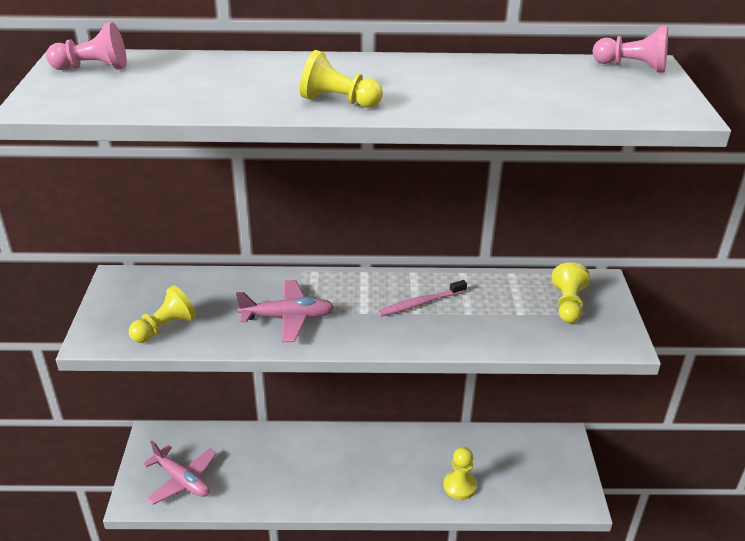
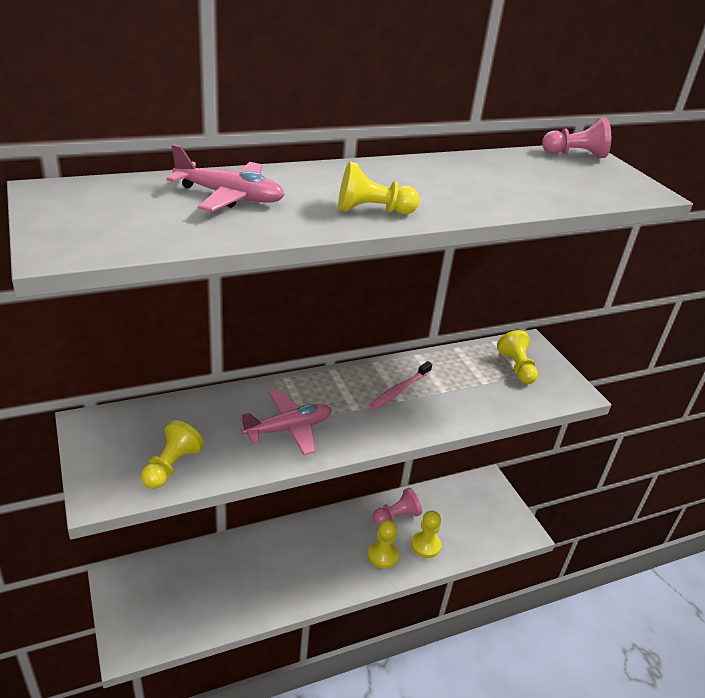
camera: 25 degrees left, 0 degrees up
(93, 68) = (84, 199): pink pawn -> pink pawn (396, 516)
(182, 480) = (168, 613): pink plane -> pink plane (229, 196)
(409, 484) = (383, 555): none -> yellow pawn

